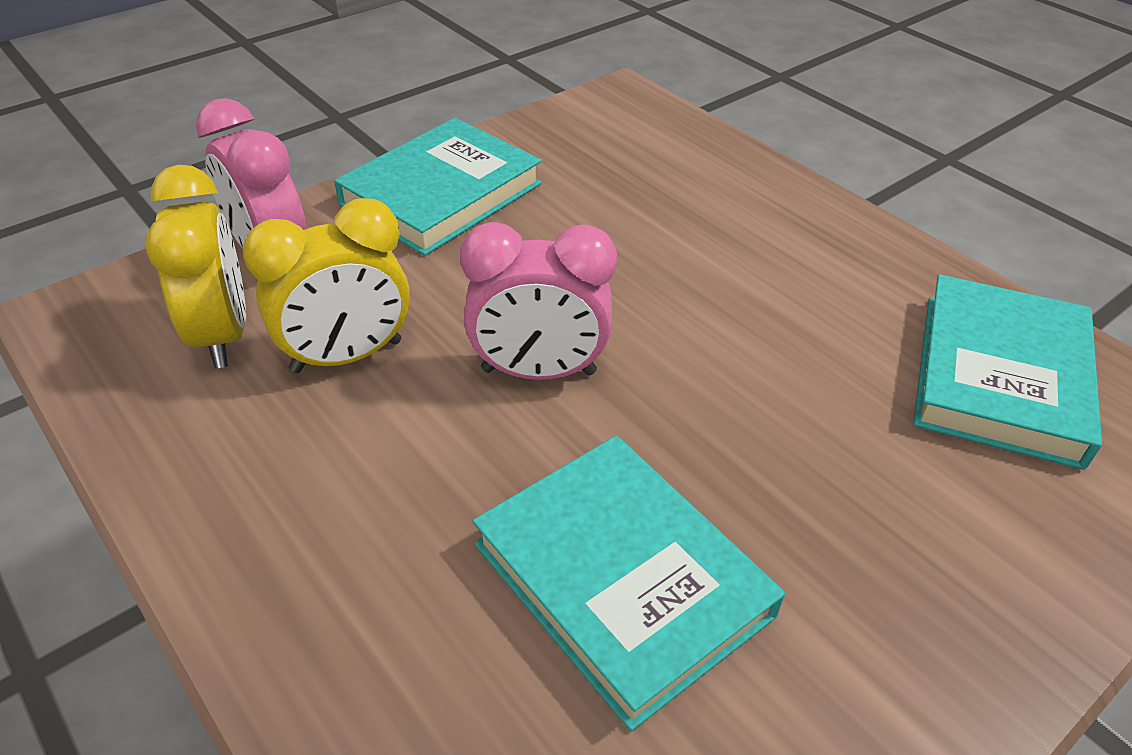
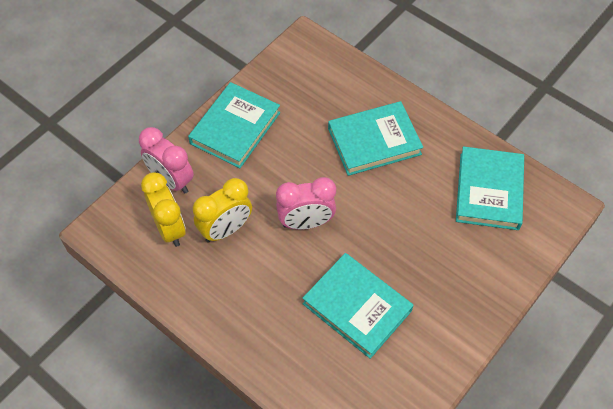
camera: 10 degrees left, 15 degrees up
(731, 252) = (374, 141): none -> turquoise book

